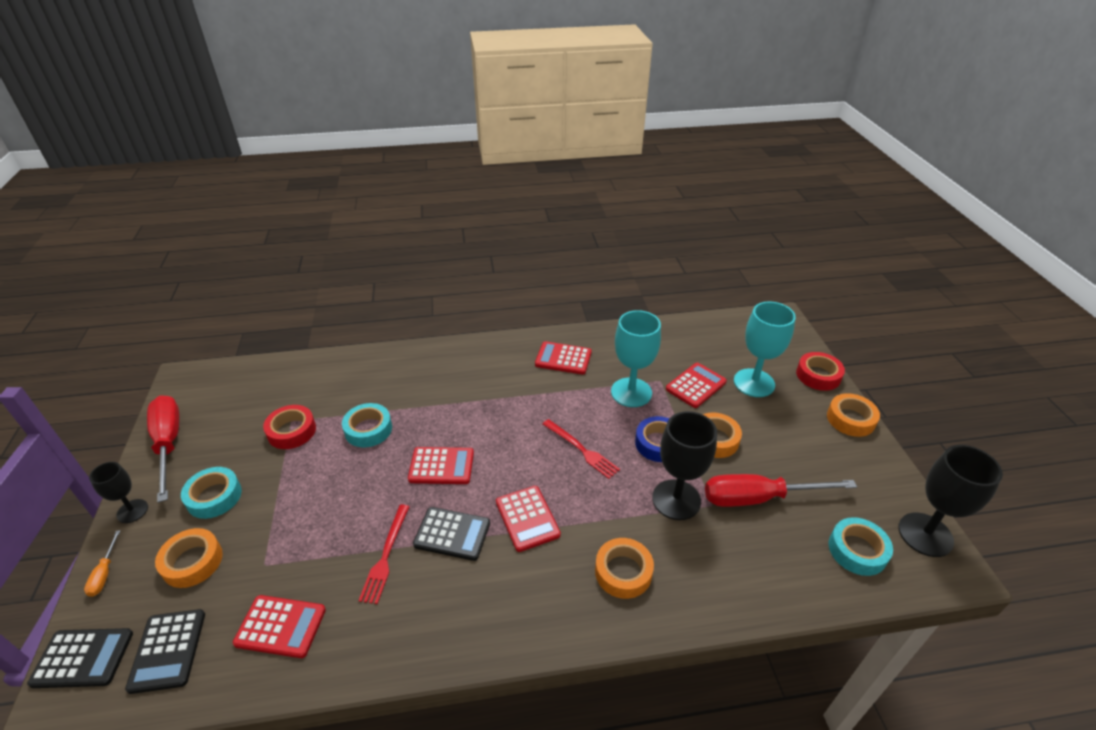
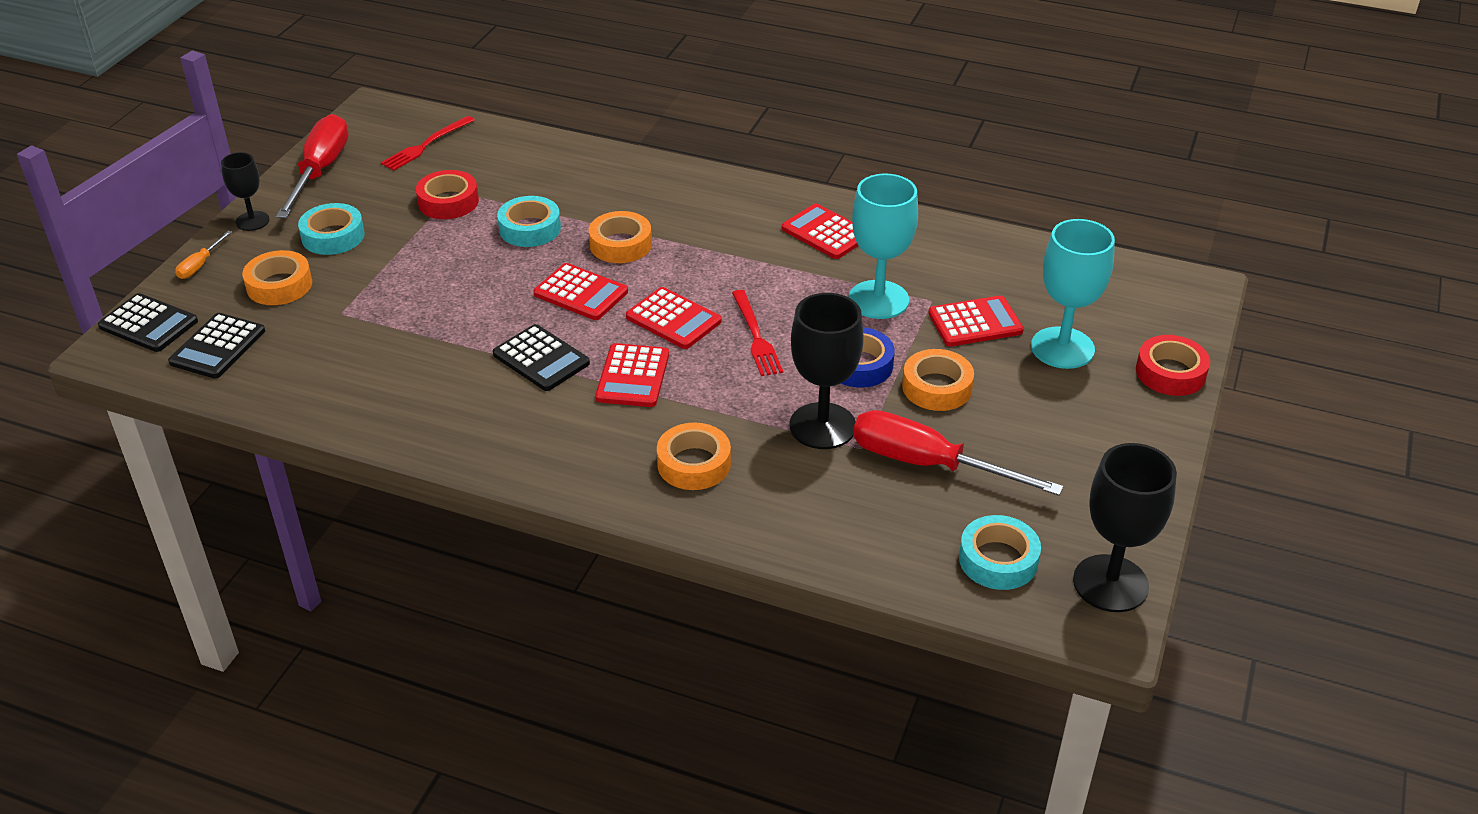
camera: 30 degrees right, 0 degrees up
(280, 626) = (322, 368): red calculator -> red calculator (673, 319)
(386, 555) = (460, 351): red fork -> red fork (426, 145)
(850, 419) = (1157, 436): orange tape -> orange tape (620, 244)

